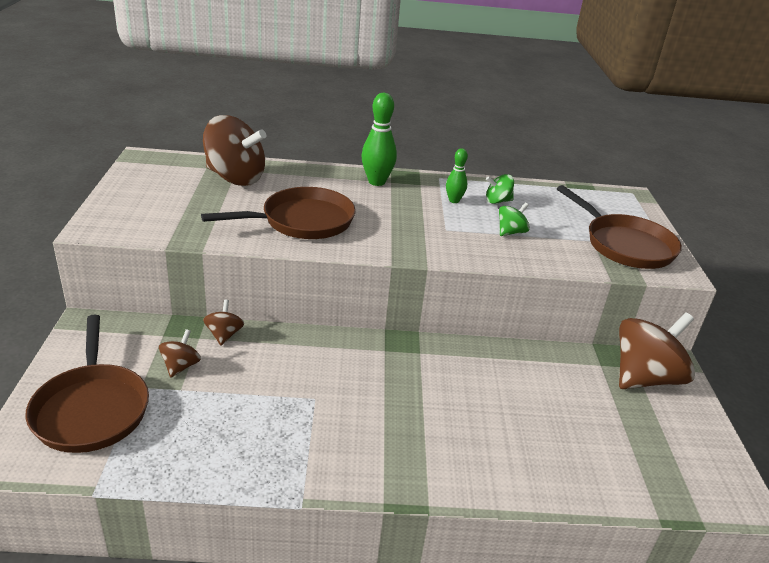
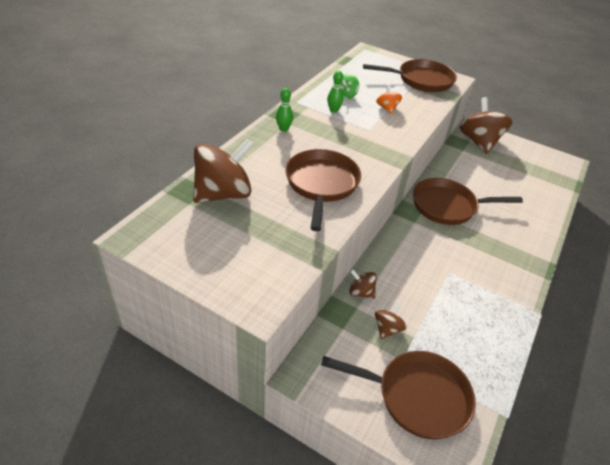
camera: 60 degrees left, 10 degrees up
(181, 366) = (387, 328): brown spinning top -> brown spinning top turned 75 degrees clockwise
(376, 182) = (283, 129): green bowling pin -> green bowling pin, size x0.60
(448, 373) = (448, 206): none -> brown pan
(511, 232) = (387, 108): green spinning top -> orange spinning top

